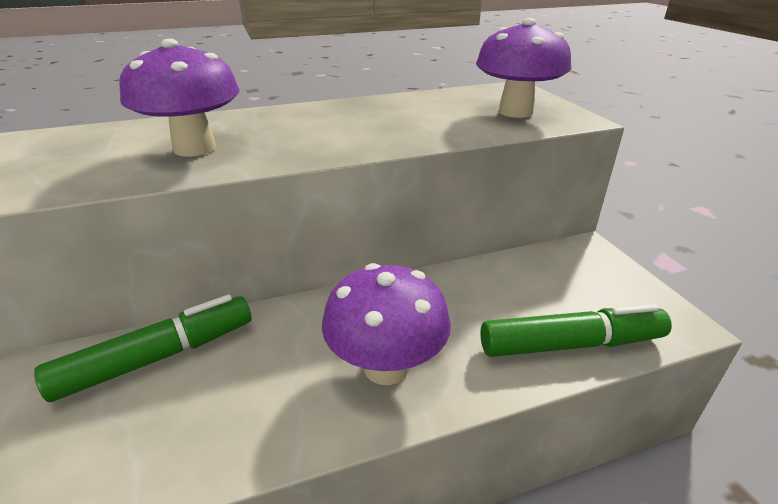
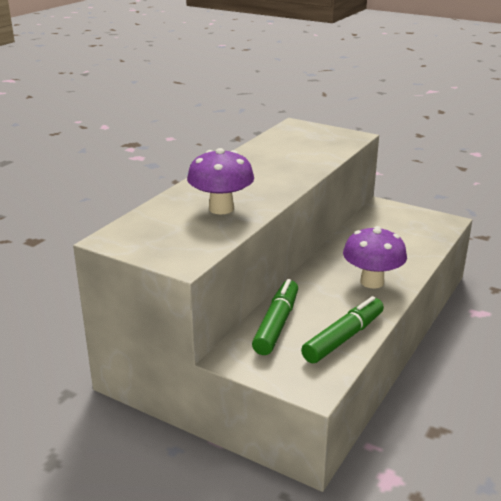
camera: 40 degrees left, 5 degrees down
(515, 112) = (324, 140): purple mushroom -> none
(570, 344) = (422, 244): green marker -> green marker (343, 338)

